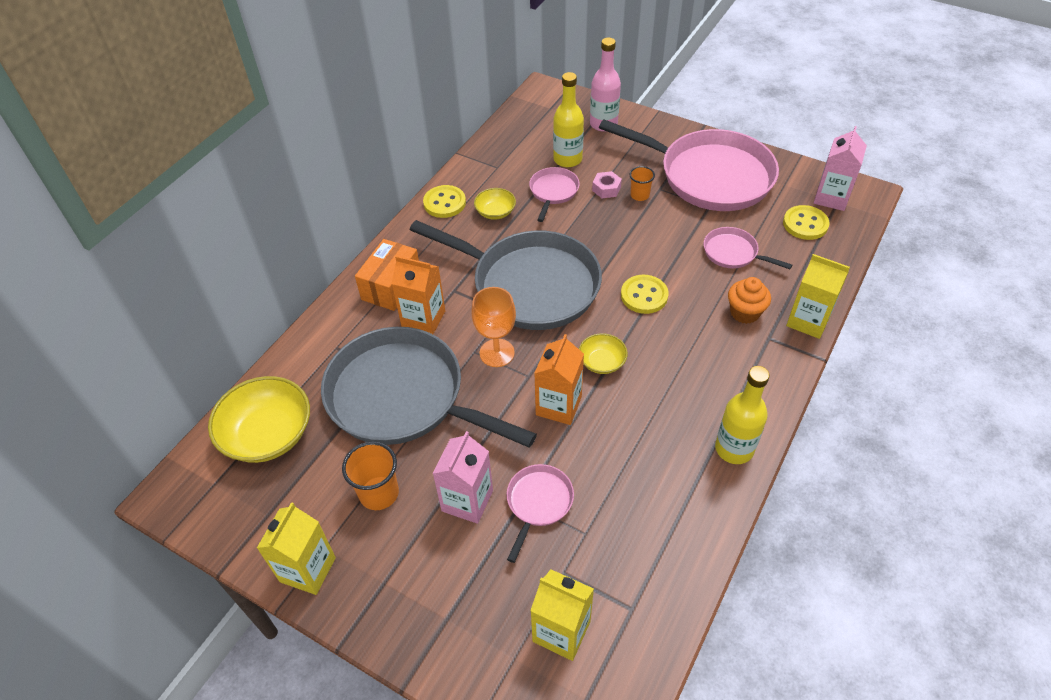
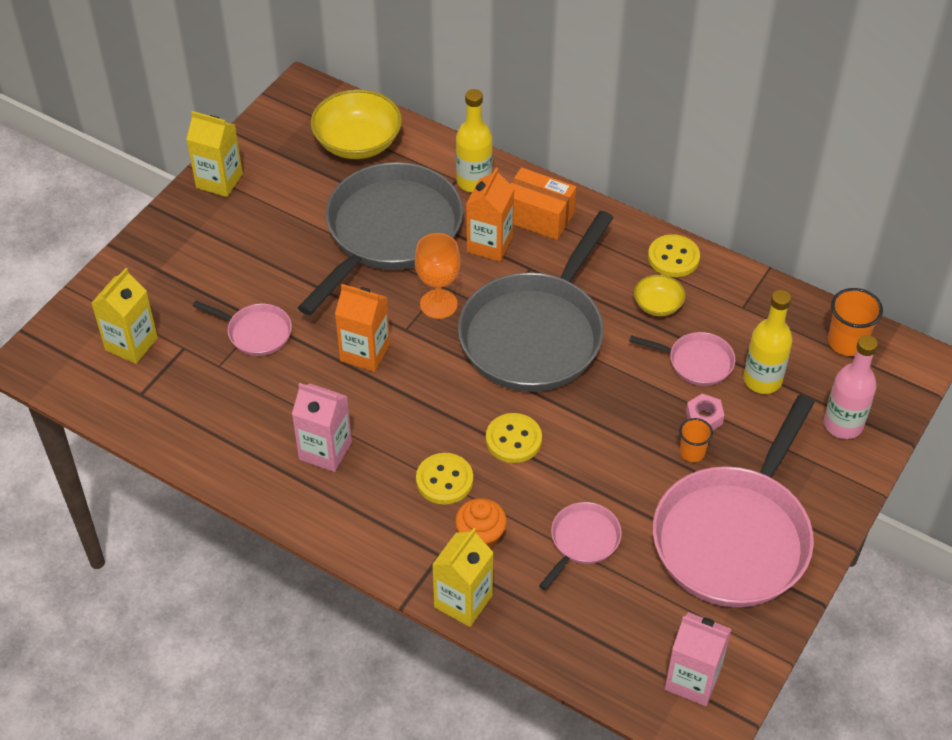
camera: 90 degrees right, 0 degrees up
(379, 493) = (284, 221): orange cup -> orange cup (847, 342)
(467, 500) = (267, 281): pink carton -> pink carton (325, 450)
(602, 362) = (418, 392): yellow bowl -> none
(734, 449) = (292, 496): yellow bottle -> yellow bottle (474, 181)
(805, 224) = (637, 635): yellow button -> yellow button (444, 480)

